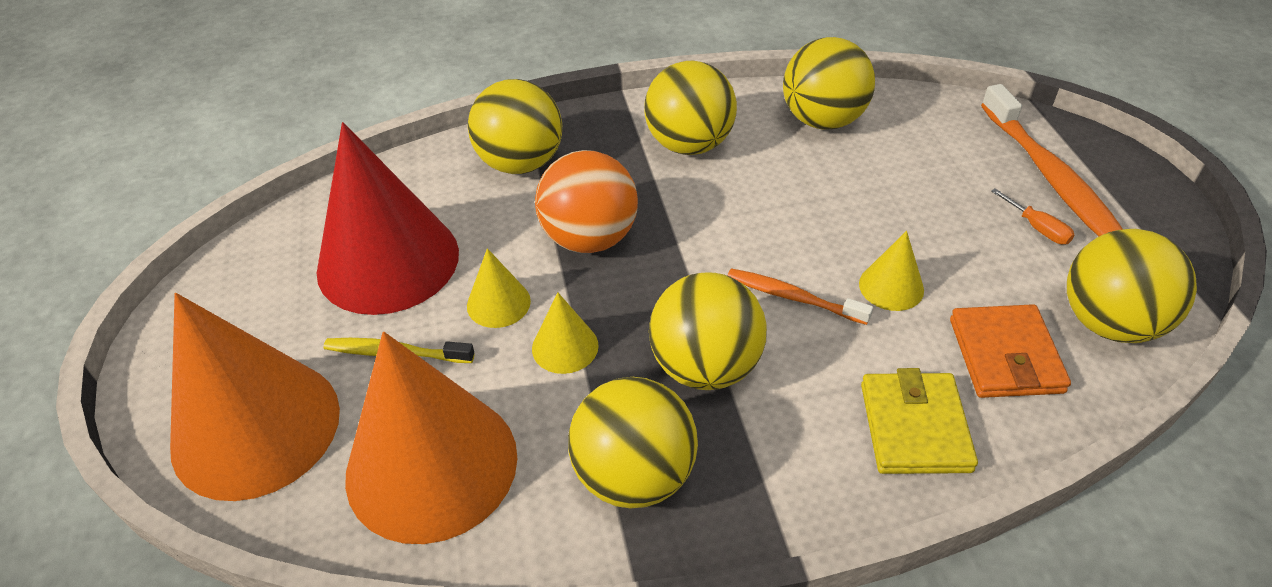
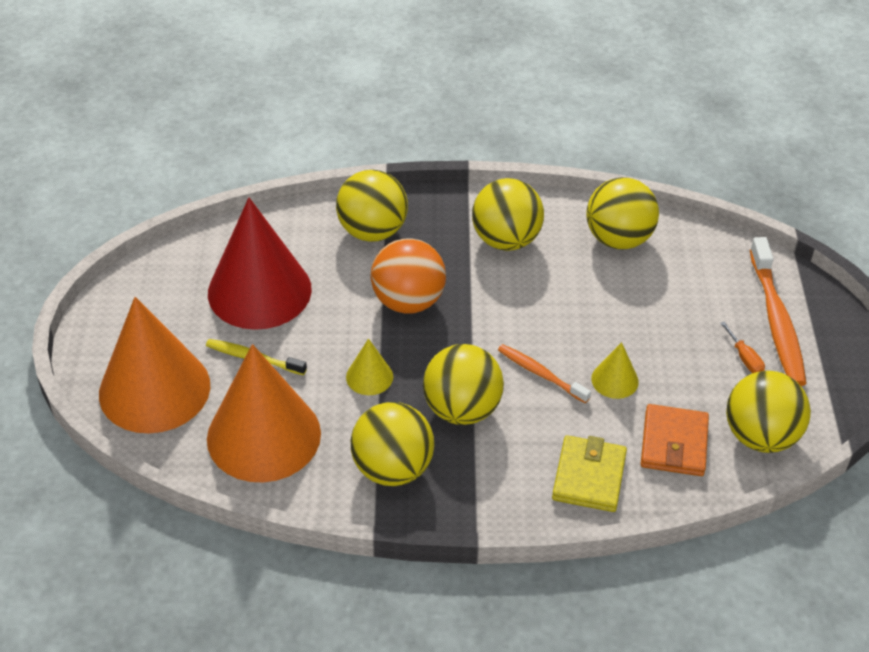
camera: 10 degrees right, 0 degrees up
(498, 303) = (331, 337): yellow cone -> none

